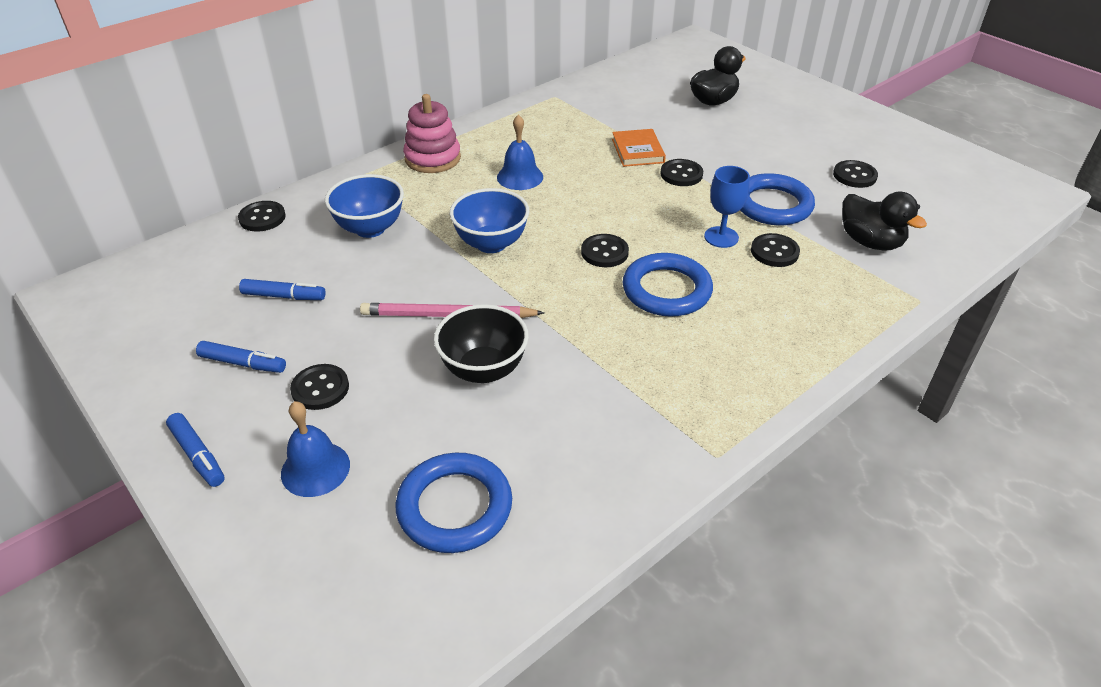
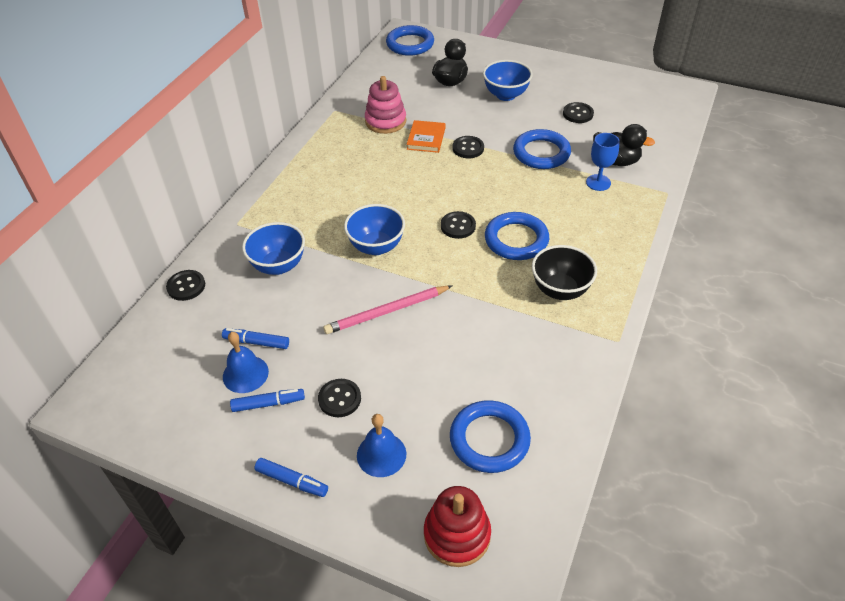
camera: 25 degrees left, 5 degrees up
(284, 296) = (256, 342): blue marker -> blue marker turned 150 degrees counterclockwise
(325, 604) = (457, 535): none -> red stacking toy
(432, 158) = (281, 192): pink stacking toy -> pink stacking toy (385, 121)
(483, 370) = (440, 341): black bowl -> black bowl (560, 290)
(520, 177) = (358, 186): blue bell -> blue bell (245, 374)
(637, 151) = (426, 139): orange book -> orange book turned 45 degrees clockwise
(693, 53) = (410, 44): none -> blue ring
(721, 237) = (525, 188): blue goblet -> blue goblet (598, 182)
(772, 132) = (506, 95): none -> blue bowl
(774, 252) = (564, 188): black button -> none

